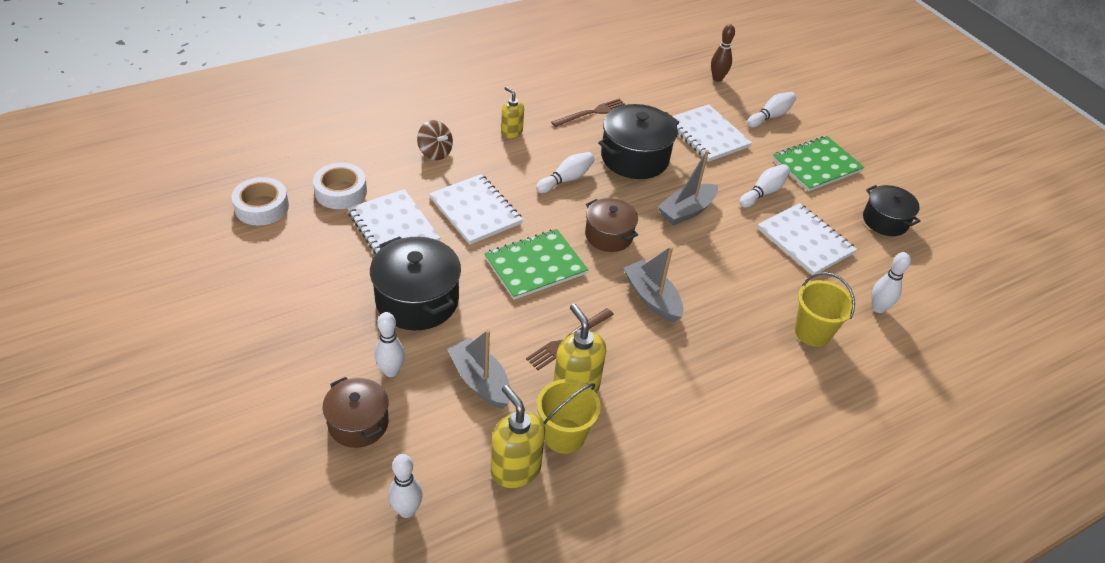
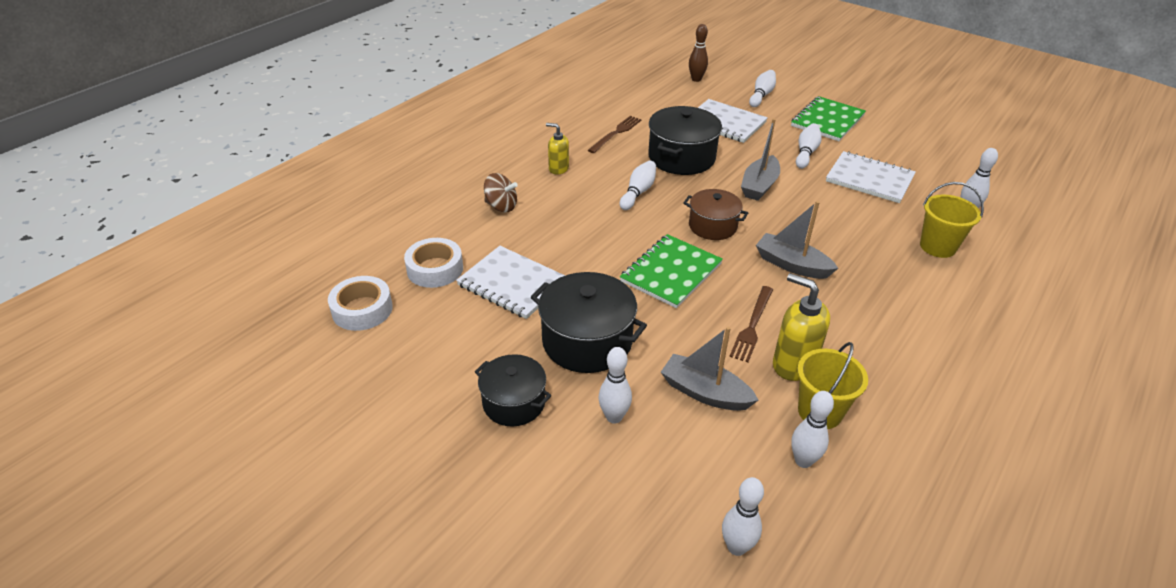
camera: 20 degrees left, 5 degrees down
(358, 423) = (621, 481): brown pot -> none
(475, 211) = (579, 244): white notebook -> none
(515, 469) = (803, 461): yellow soap dispenser -> white bowling pin
(885, 221) = (913, 145): black pot -> black pot (514, 403)

